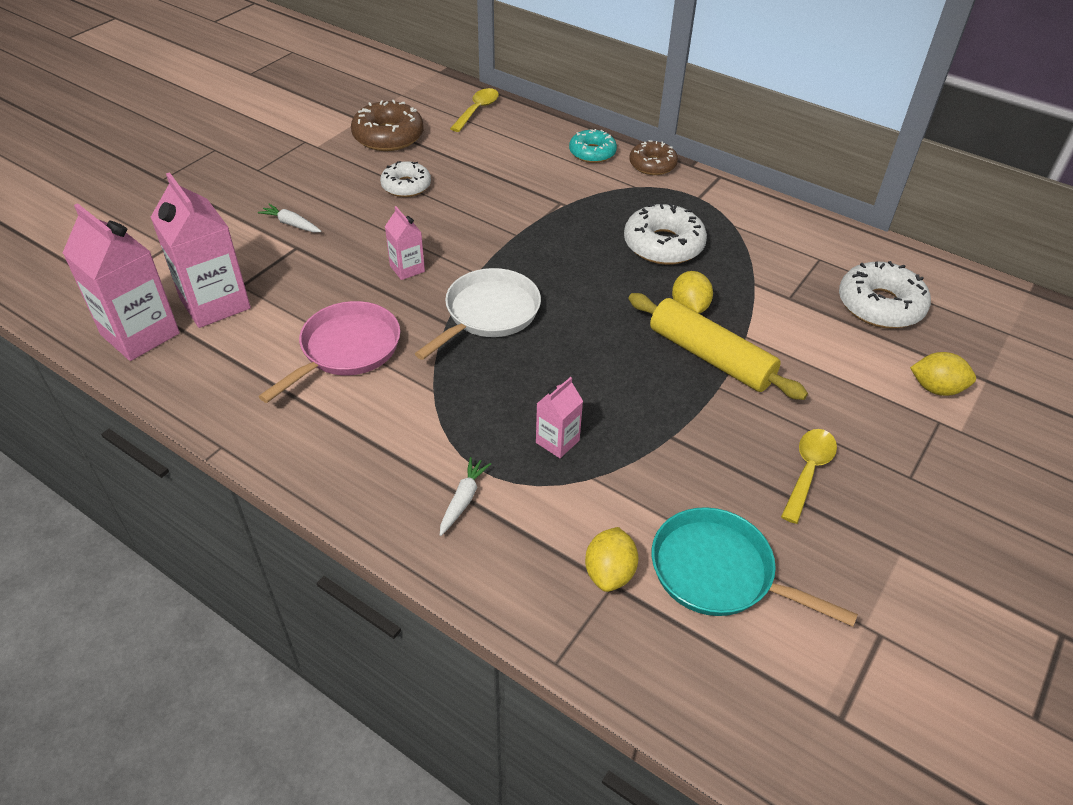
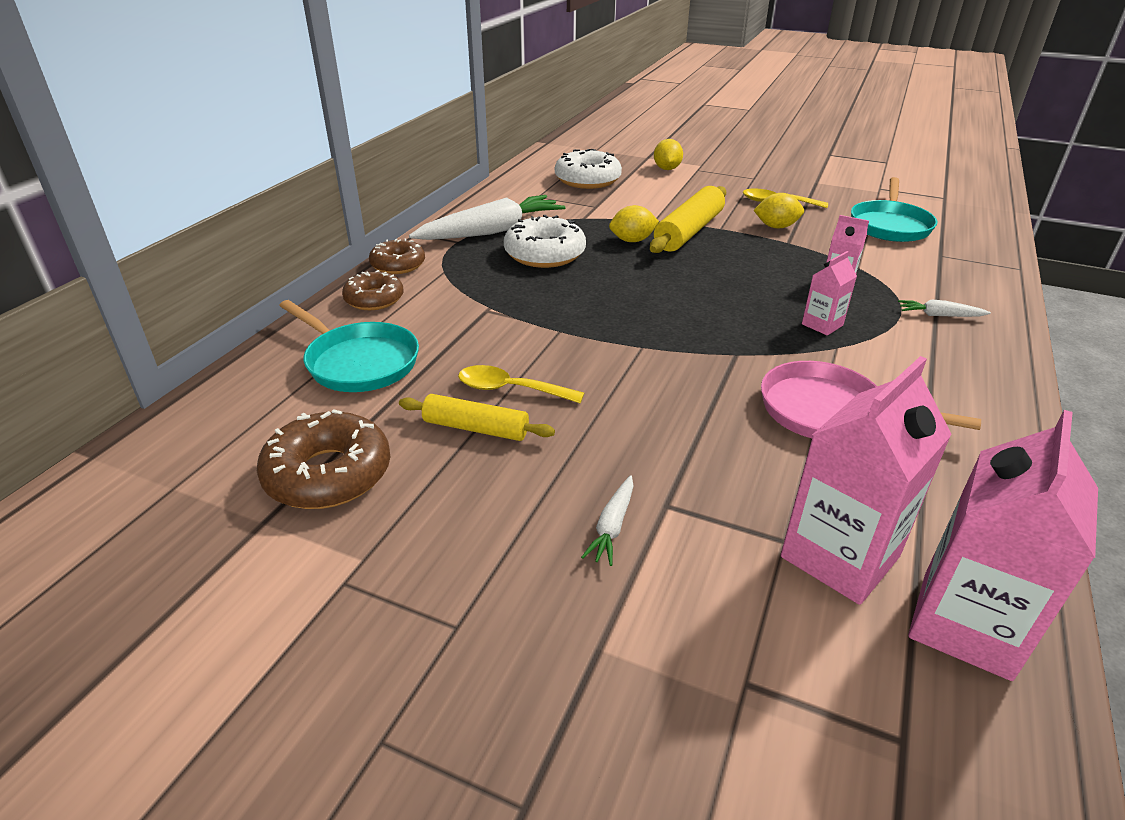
camera: 100 degrees left, 10 degrees down
(406, 186) = (476, 428): white donut -> yellow rolling pin
(407, 269) = (661, 395): pink carton -> pink carton (822, 325)
(477, 110) = (250, 396): yellow spoon -> yellow spoon (510, 389)
(488, 314) = (705, 331): white pan -> none
(502, 146) = (358, 362): none -> turquoise pan
(592, 153) = (374, 299): turquoise donut -> brown donut
(609, 573) = (933, 256): yellow lemon -> yellow lemon (776, 227)
(720, 218) = (491, 231): none -> white carrot

